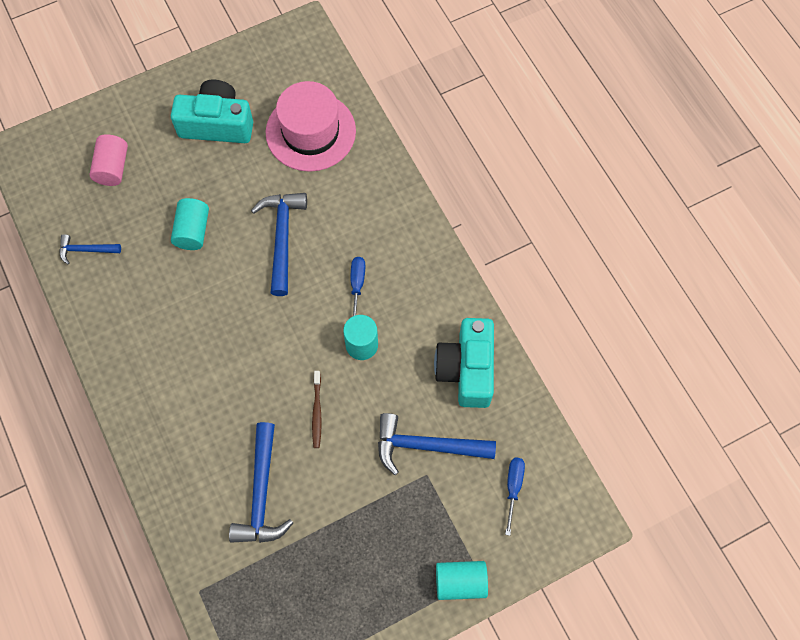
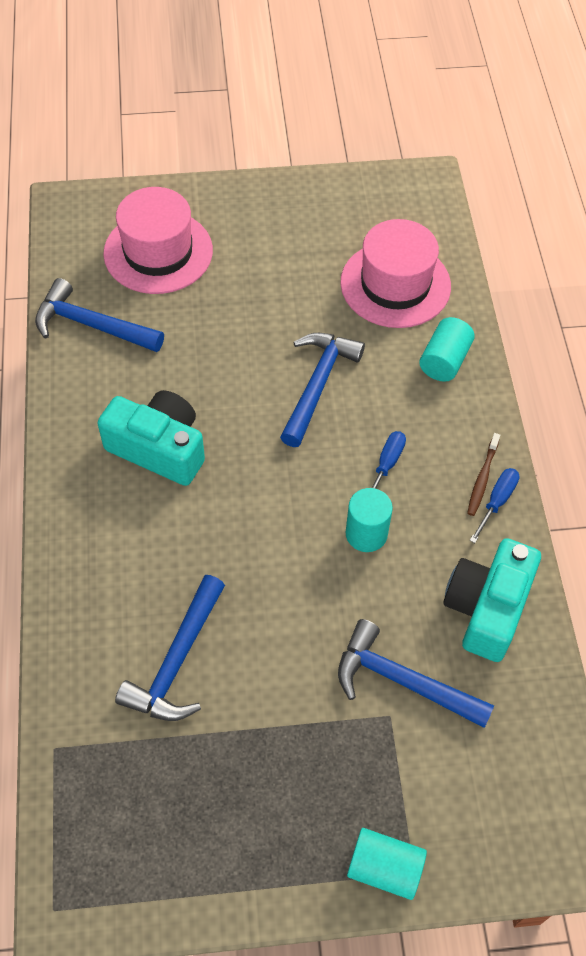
camera: 20 degrees right, 10 degrees down
(86, 250) = (92, 325): blue hammer -> blue hammer, size x1.80
(112, 167) = (158, 252): pink cylinder -> pink hat
(193, 231) = (218, 344): turquoise cylinder -> turquoise cylinder (444, 360)
(217, 124) = (292, 244): turquoise camera -> turquoise camera (159, 448)
(317, 412) = (281, 591): brown toothbrush -> brown toothbrush (482, 478)
(513, 488) = (496, 775): blue screwdriver -> blue screwdriver (496, 502)

